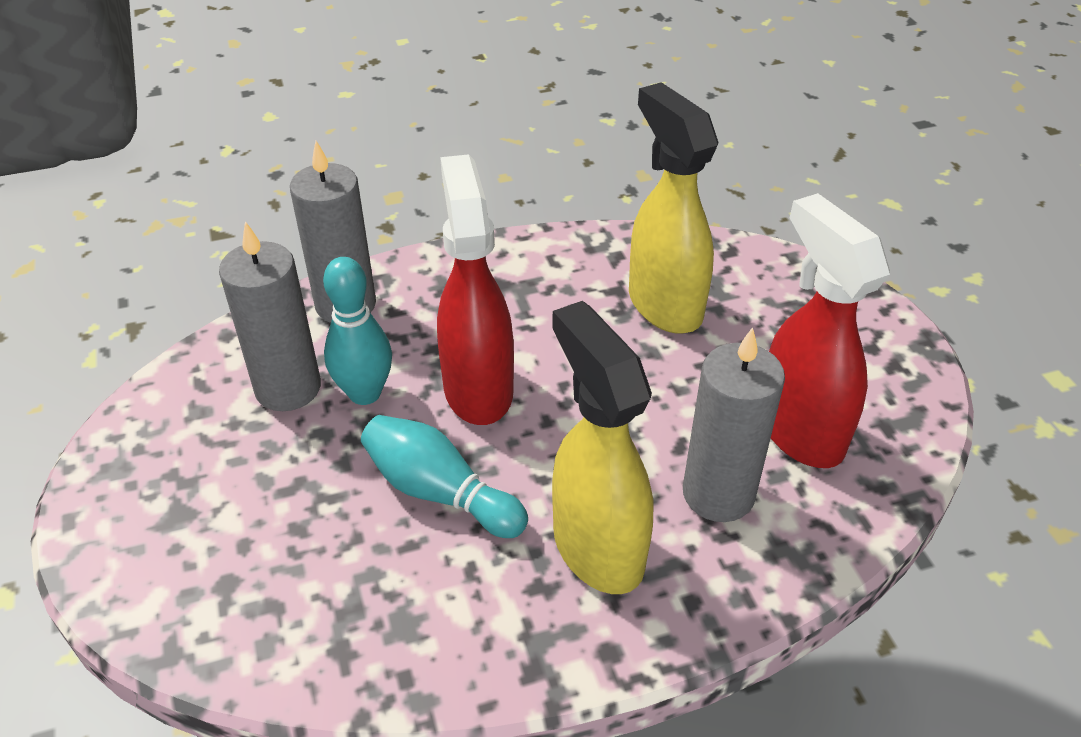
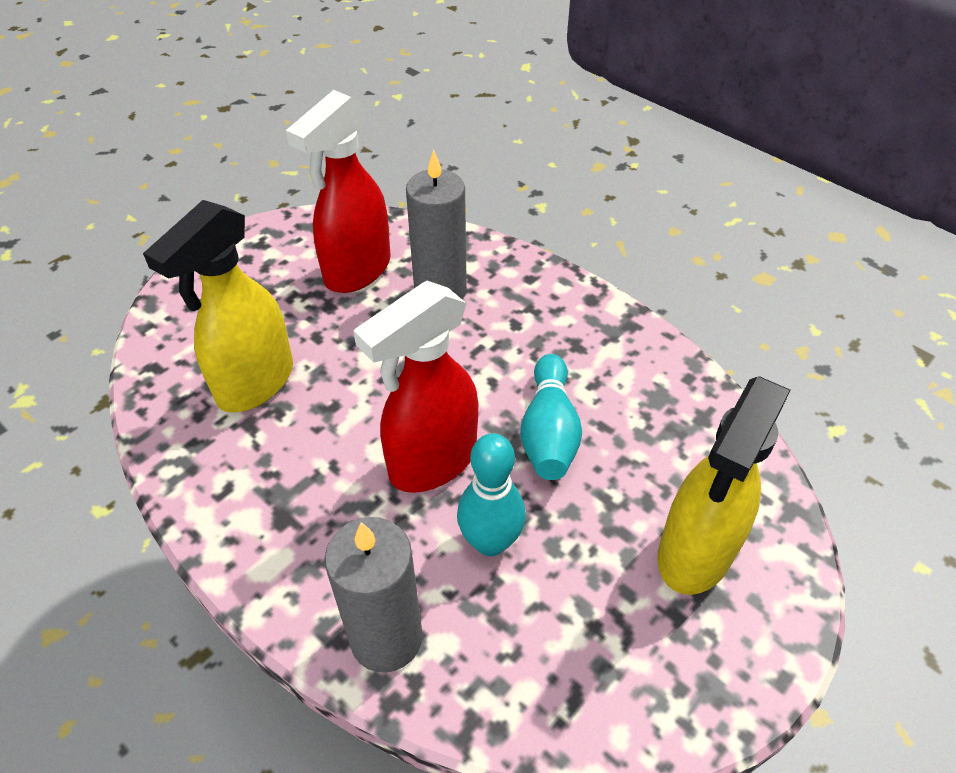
camera: 120 degrees left, 5 degrees up
(288, 388) = (526, 610): grey candle -> none
(597, 547) = (526, 331): yellow spray bottle -> yellow spray bottle (694, 553)

